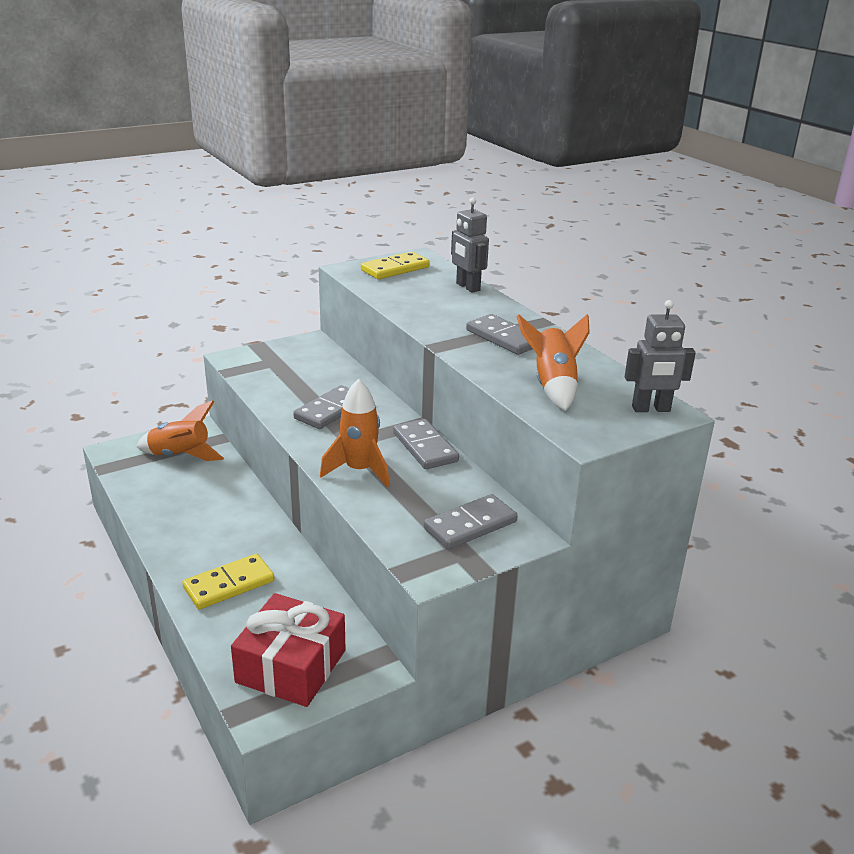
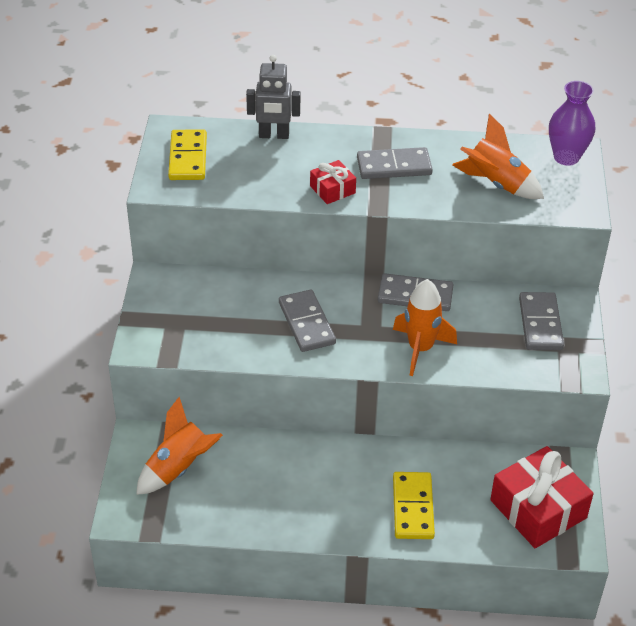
camera: 55 degrees left, 15 degrees up
(435, 323) = (332, 189): none -> red gift
(651, 409) = (566, 157): grey robot -> purple vase

